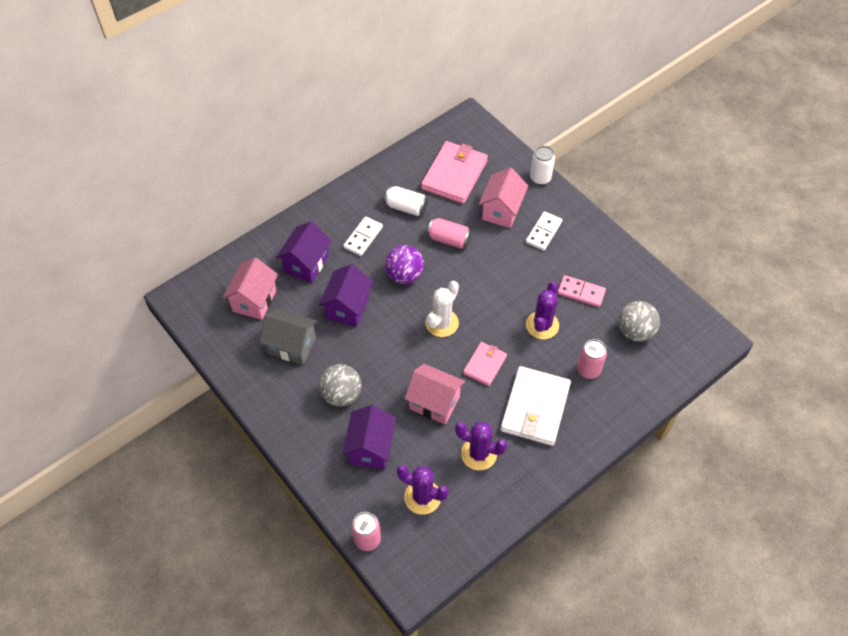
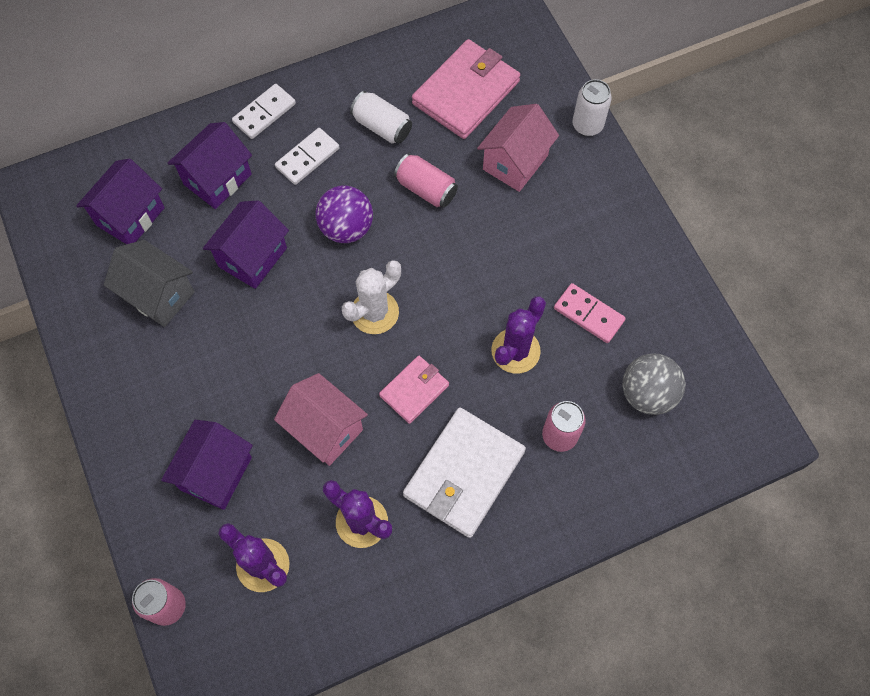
camera: 15 degrees right, 10 degrees up
(254, 300) = (130, 216): pink house -> purple house
(341, 394) = (202, 384): grey ball -> none
(543, 232) = (564, 209): white domino -> white domino (264, 113)

